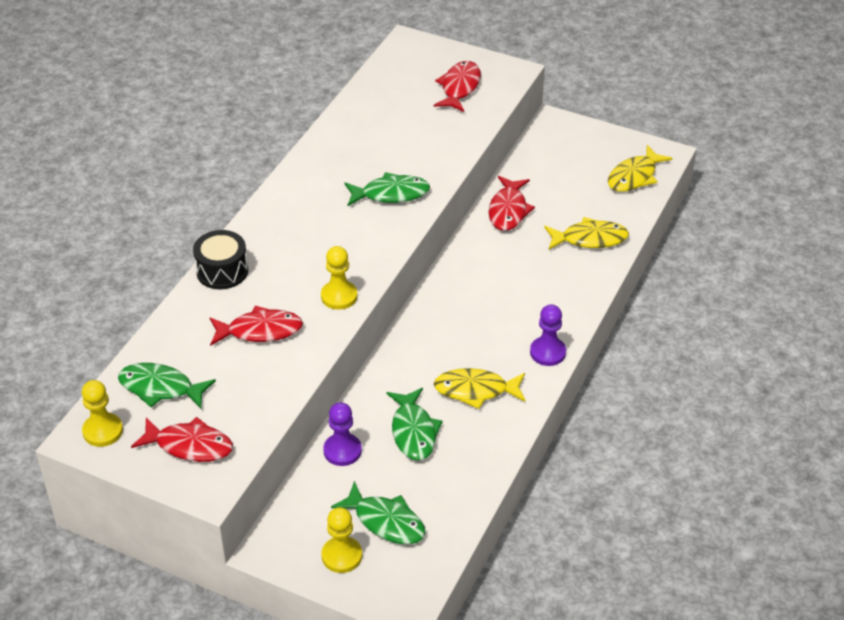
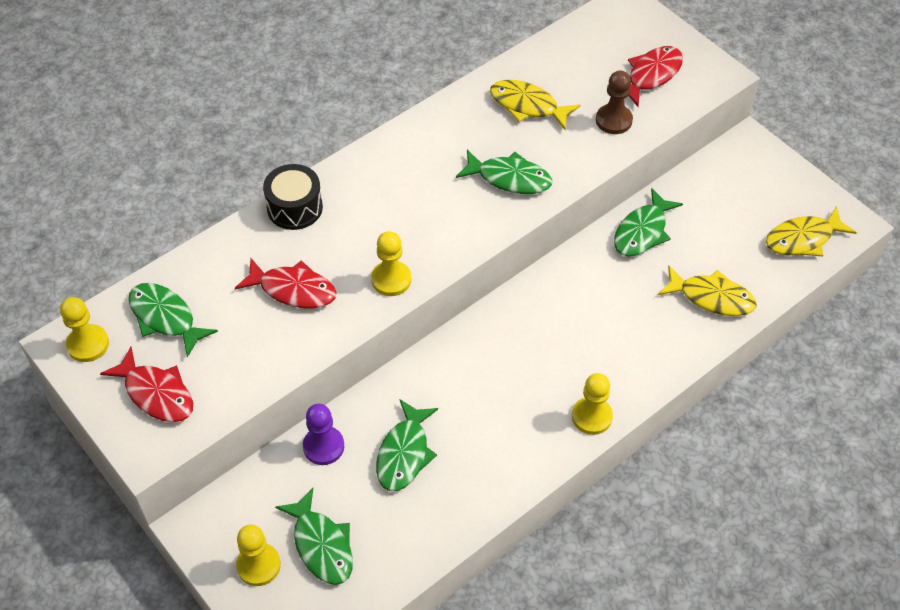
camera: 25 degrees right, 10 degrees up
(449, 128) = (613, 120): none -> brown pawn
(476, 390) = (492, 431): yellow fish -> yellow fish (527, 106)
(508, 210) = (642, 231): red fish -> green fish
(547, 352) = (591, 416): purple pawn -> yellow pawn

